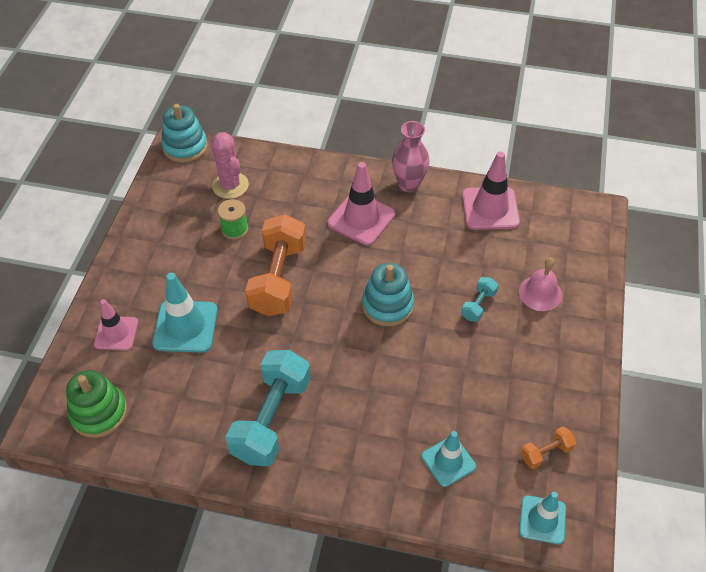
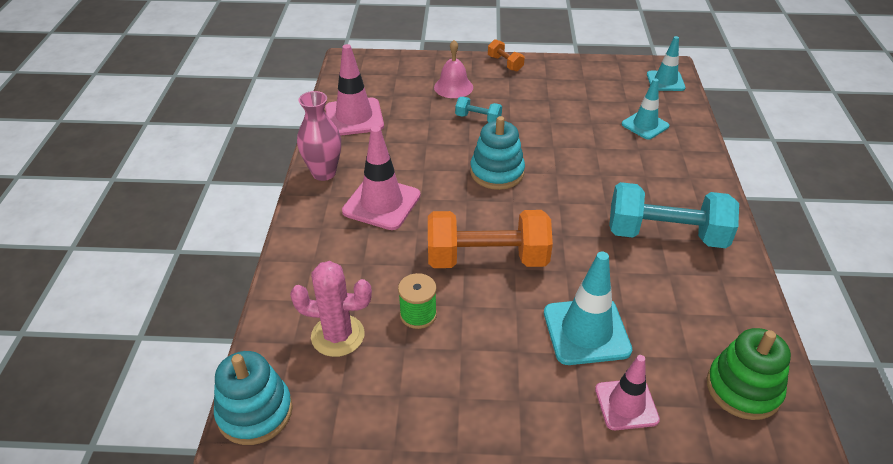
camera: 100 degrees left, 10 degrees down
(230, 185) = (338, 335): pink cactus -> pink cactus turned 45 degrees clockwise
(546, 453) = (609, 81): orange dumbbell -> orange dumbbell (505, 63)

